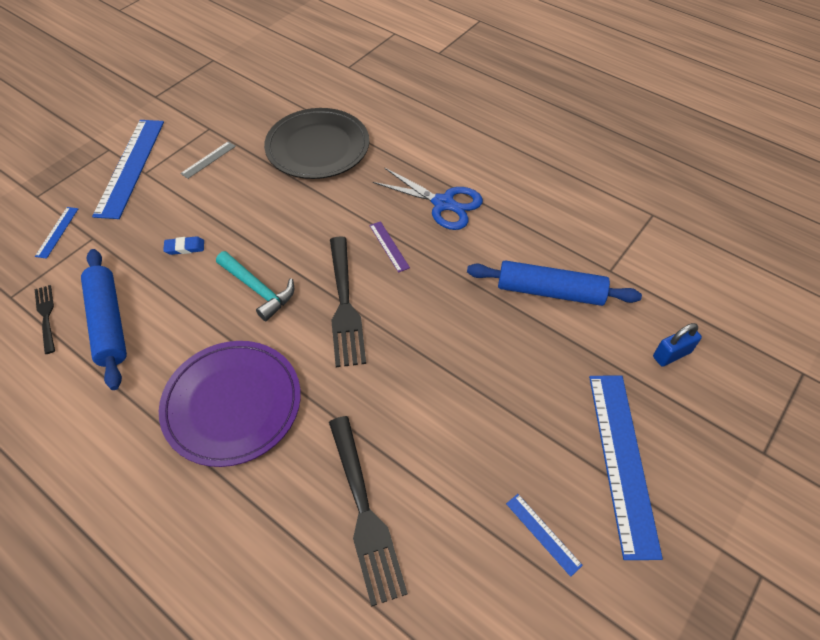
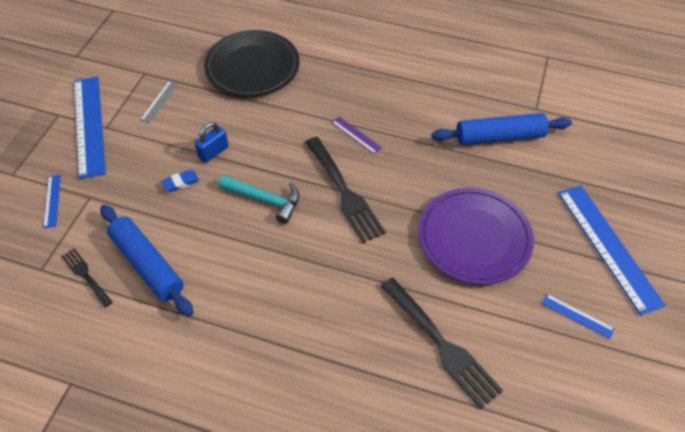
camera: 20 degrees left, 0 degrees up
(232, 404) = (293, 297): purple plate -> purple plate (474, 238)
(443, 203) = (383, 88): blue scissors -> none
(671, 354) = (608, 159): blue padlock -> blue padlock (213, 152)

